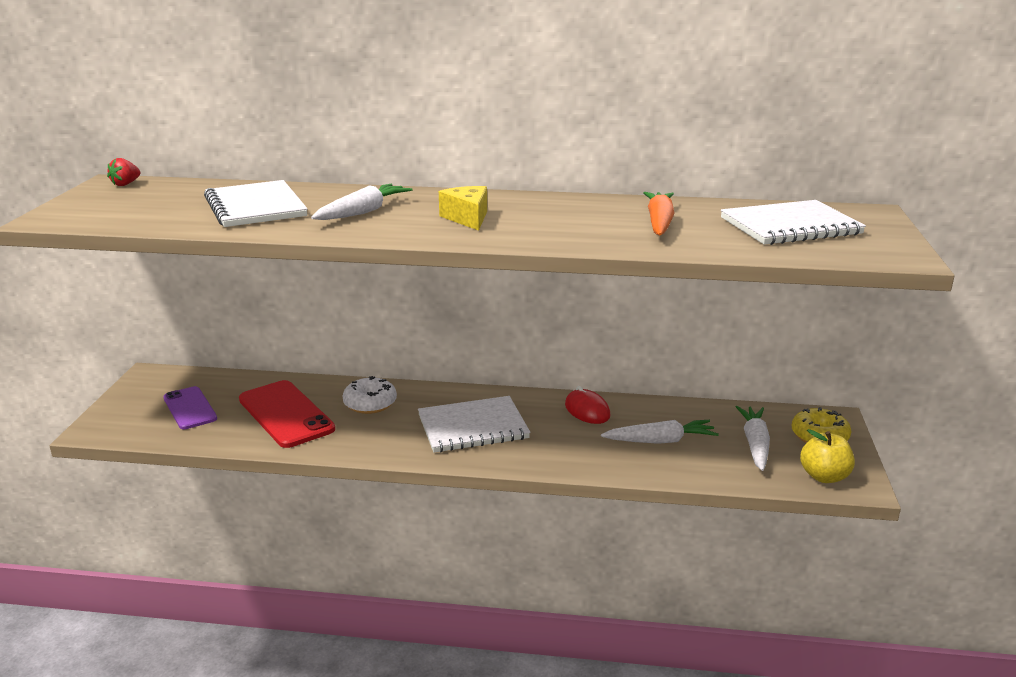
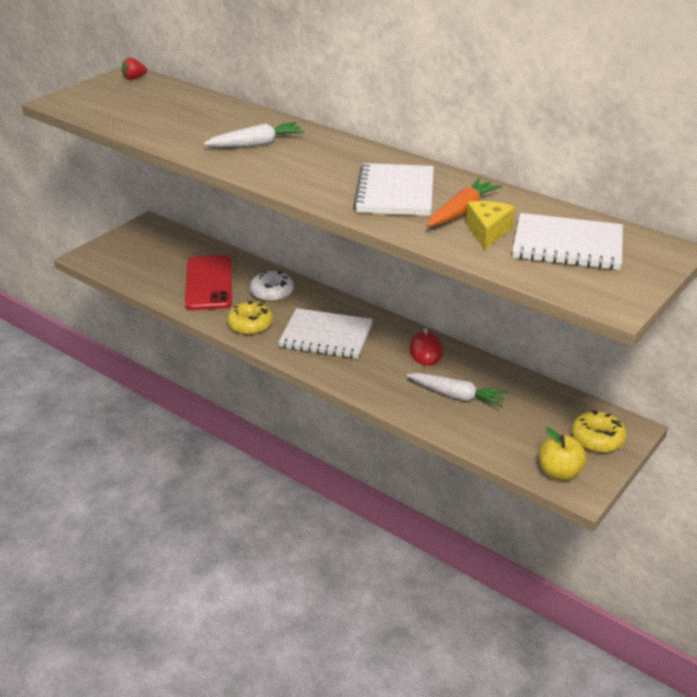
camera: 30 degrees right, 10 degrees up
(190, 408) = (153, 258): purple phone -> none
(255, 207) = (191, 121): white notebook -> white notebook (395, 192)
(377, 441) = (250, 325): none -> yellow donut
(467, 218) = (321, 169): yellow cheese -> yellow cheese (487, 232)
(755, 444) = (532, 426): white carrot -> none

